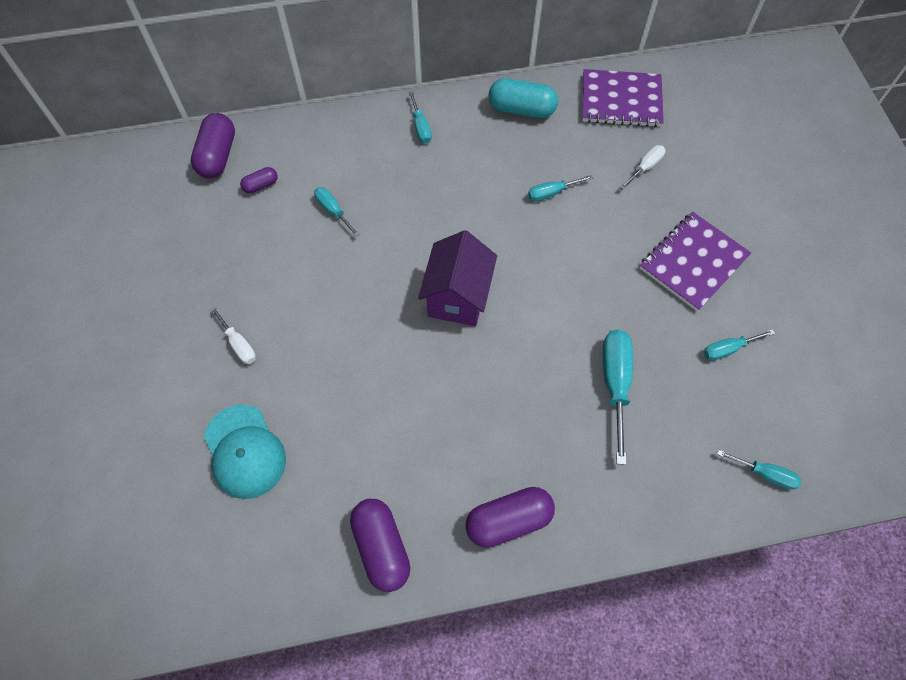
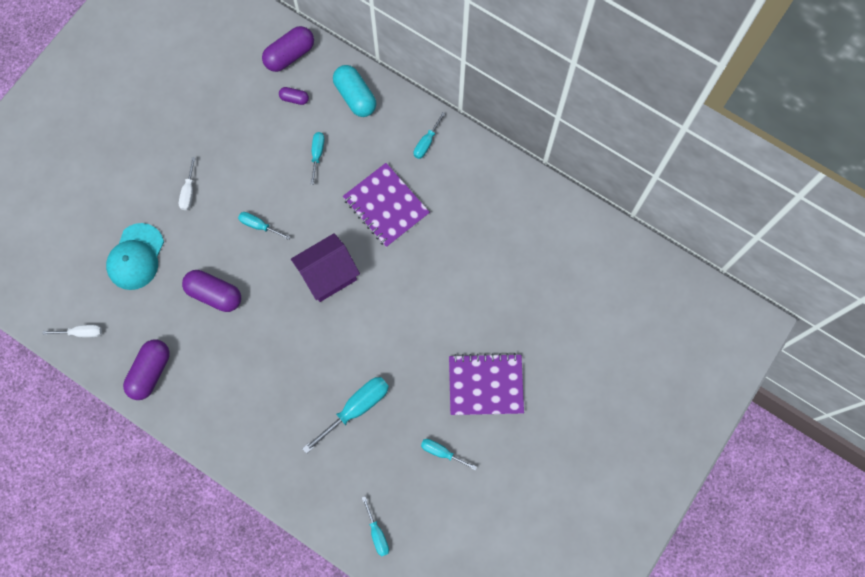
camera: 45 degrees right, 10 degrees up
(508, 521) = (222, 421): purple capsule -> purple capsule (214, 294)
(521, 109) = (502, 187): turquoise capsule -> turquoise capsule (355, 97)
(551, 193) = (455, 261): turquoise screwdriver -> turquoise screwdriver (259, 226)
(621, 100) = (573, 239): purple notebook -> purple notebook (386, 206)
(645, 167) = (532, 299): white screwdriver -> white screwdriver (81, 333)

